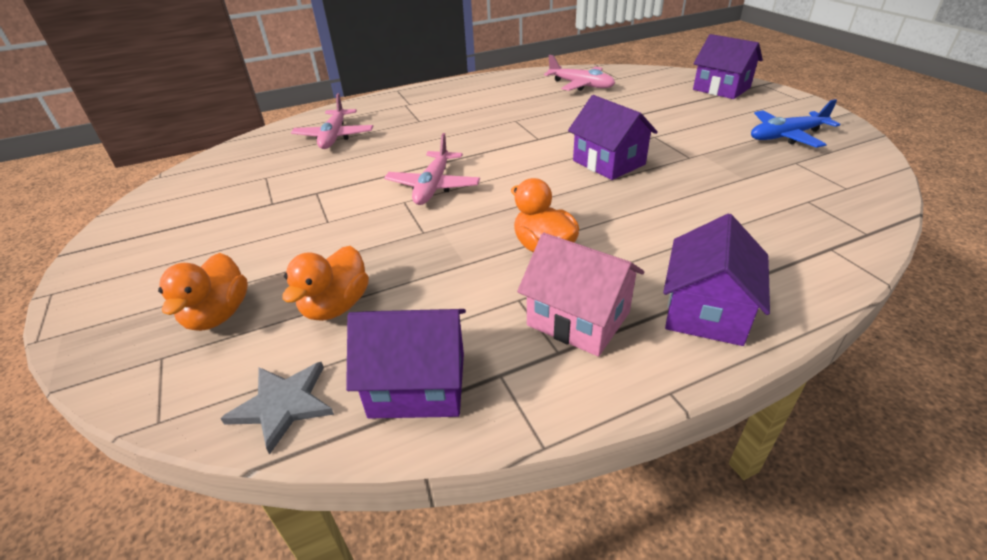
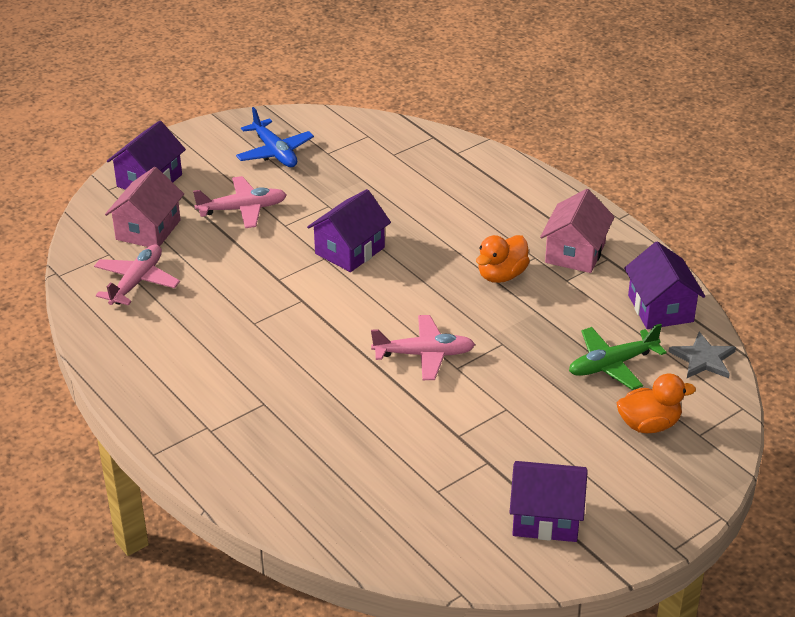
camera: 105 degrees left, 0 degrees up
(334, 137) = (323, 468): pink plane -> pink plane (243, 209)
(336, 306) = (612, 365): orange duck -> green plane
(648, 88) = (148, 230): none -> pink house
(706, 311) = (545, 204): purple house -> purple house (546, 518)

